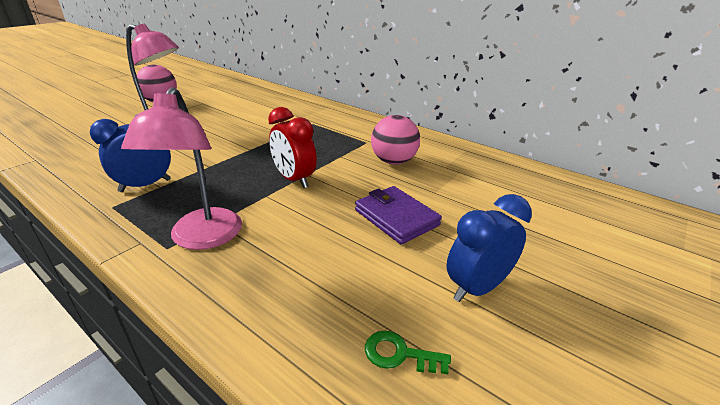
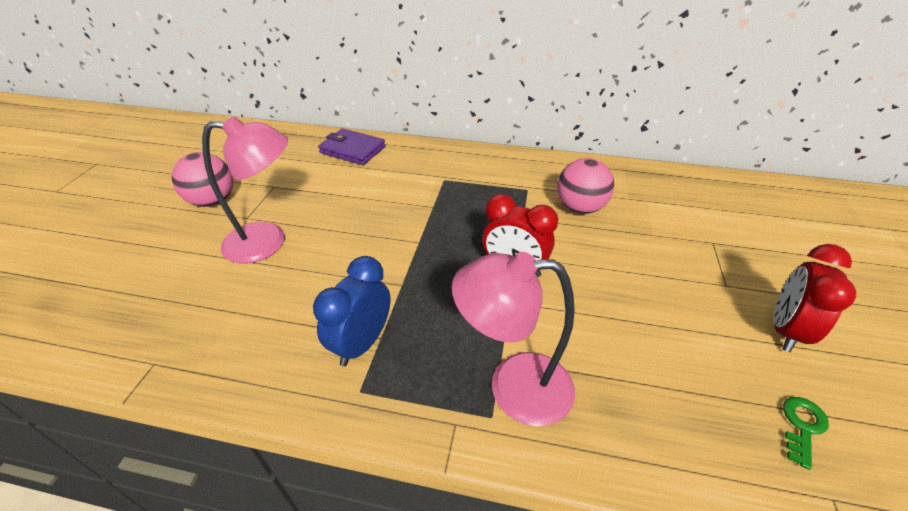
camera: 25 degrees left, 10 degrees up
(202, 238) = (513, 387): pink lamp -> pink lamp turned 120 degrees clockwise
(396, 217) = (654, 279): purple wallet -> purple wallet (352, 150)
(399, 354) = (802, 426): green key -> green key turned 135 degrees clockwise
(477, 288) = (785, 330): blue clock -> red clock

